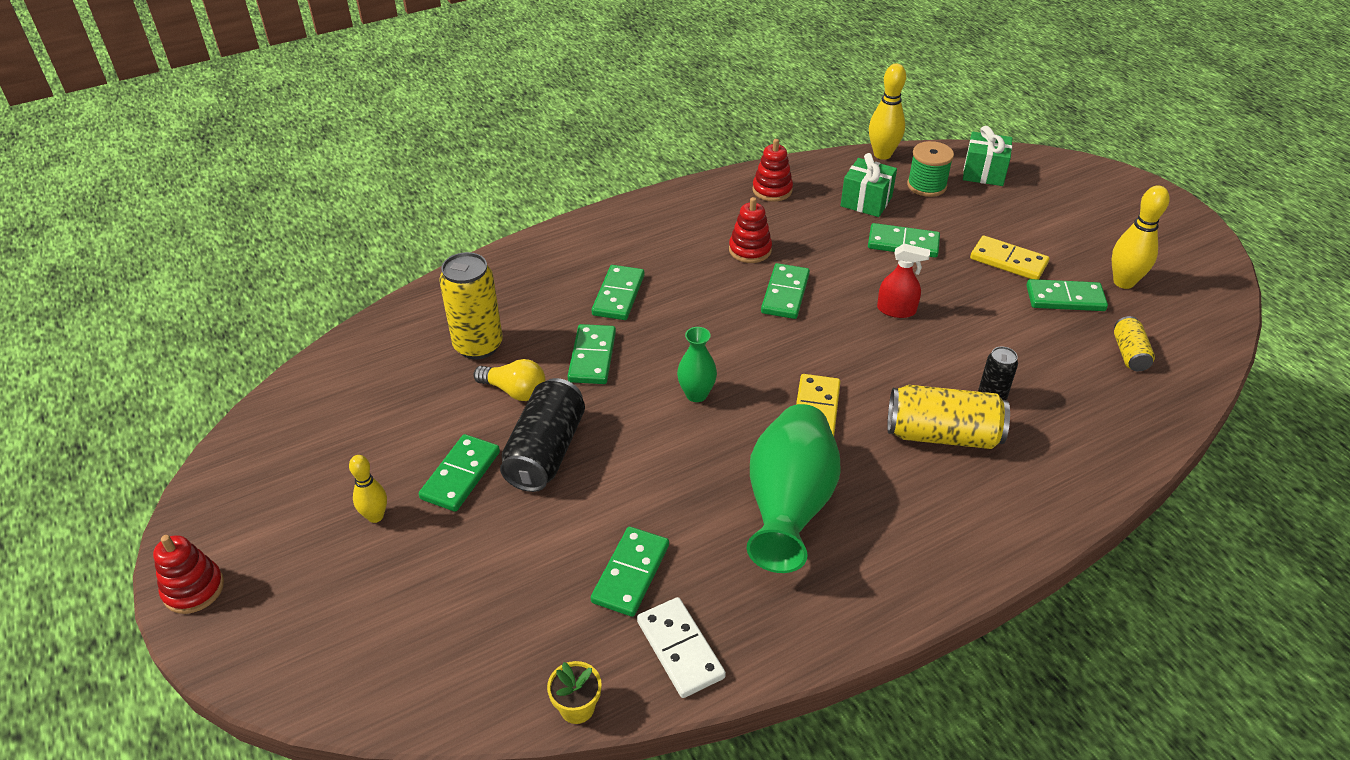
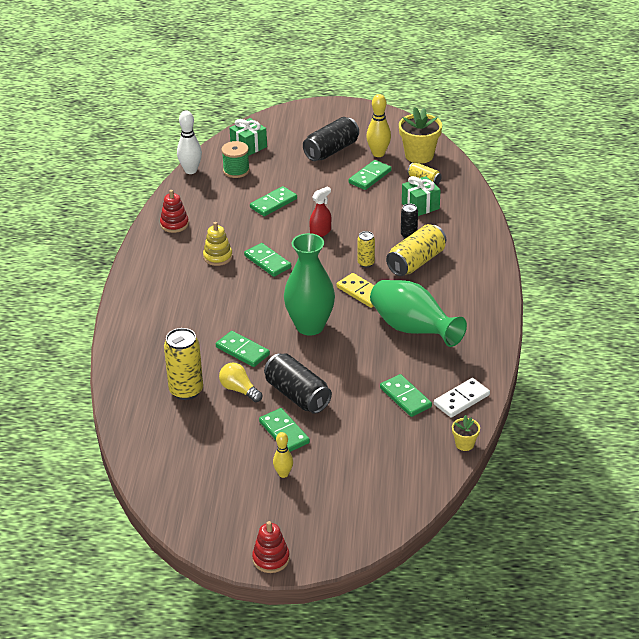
camera: 55 degrees left, 5 degrees down
(515, 391) = (239, 390): yellow light bulb -> yellow light bulb turned 105 degrees counterclockwise
(618, 295) = (202, 321): green domino -> none
(680, 649) = (461, 400): white domino -> white domino turned 45 degrees counterclockwise
(696, 394) = (310, 326): green vase -> green vase, size x2.07
(750, 250) = (218, 257): red stacking toy -> yellow stacking toy
(866, 201) = (225, 197): green gift -> green gift (420, 206)
(881, 384) = (366, 263): none -> yellow can
(882, 154) = (190, 170): yellow bowling pin -> white bowling pin
(1008, 261) = (325, 178): yellow domino -> none
(1070, 239) = (331, 150): none -> black can
(1176, 322) = (419, 155): none -> yellow flower pot

